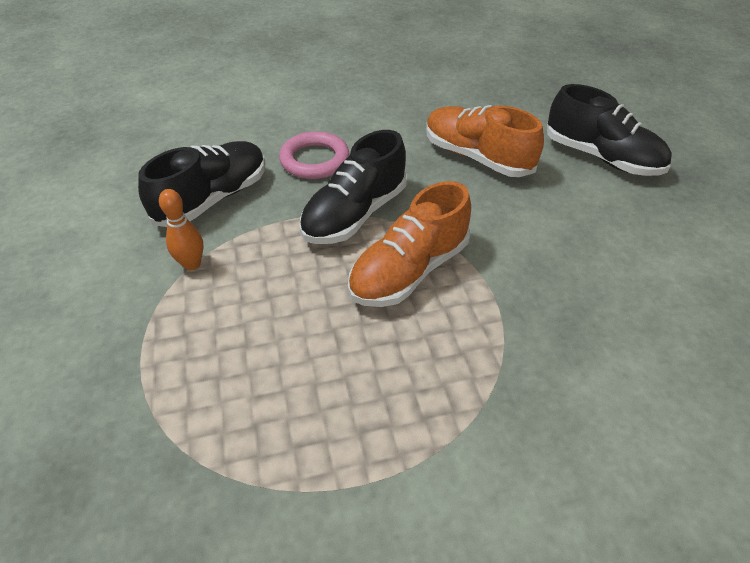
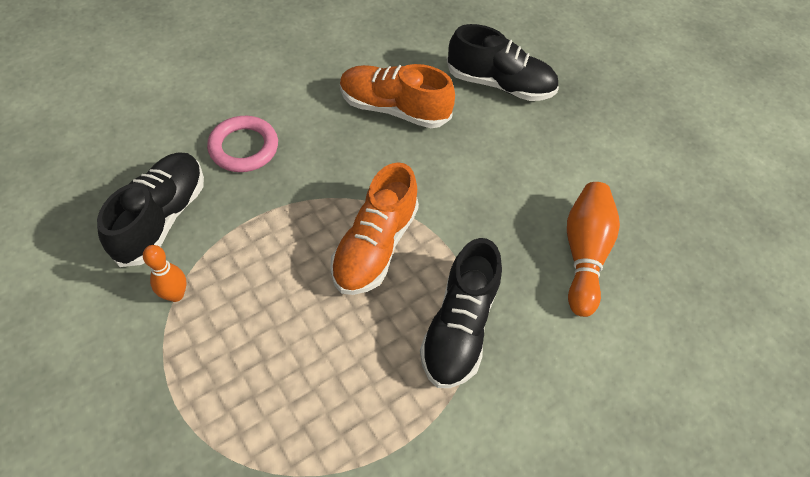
camera: 25 degrees left, 10 degrees up
(355, 214) = (306, 200): black shoe -> black shoe (459, 327)
(661, 339) = (584, 254): none -> orange bowling pin

